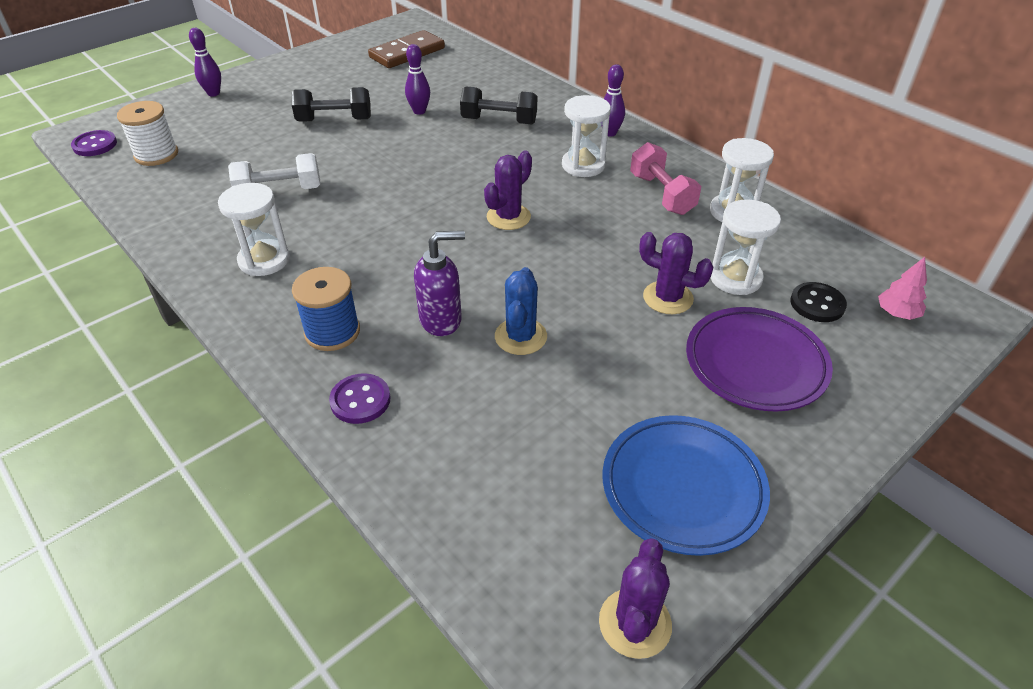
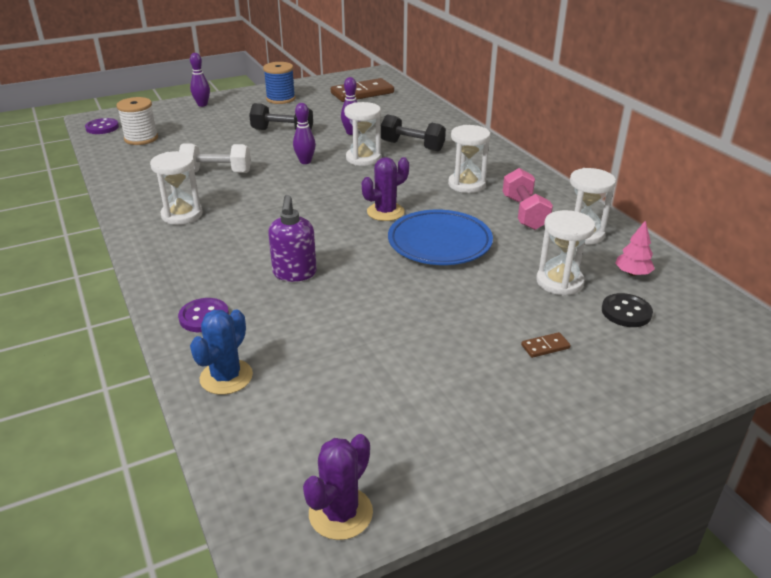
camera: 15 degrees right, 10 degrees down
(332, 332) = (207, 268): blue spool -> blue spool (280, 99)
(441, 320) = (294, 273): purple soap dispenser -> purple soap dispenser turned 90 degrees clockwise
(450, 146) = (363, 158): none -> white hourglass
(520, 336) = (352, 295): blue cactus -> blue cactus (226, 377)
(610, 133) = (501, 165): purple bowling pin -> purple bowling pin (305, 162)
(668, 298) = (491, 287): purple cactus -> none
(682, 488) = (433, 425): blue plate -> blue plate (439, 243)
(755, 364) = (545, 347): purple plate -> brown domino
(897, 313) = (700, 331): pink tree -> pink tree (632, 273)

